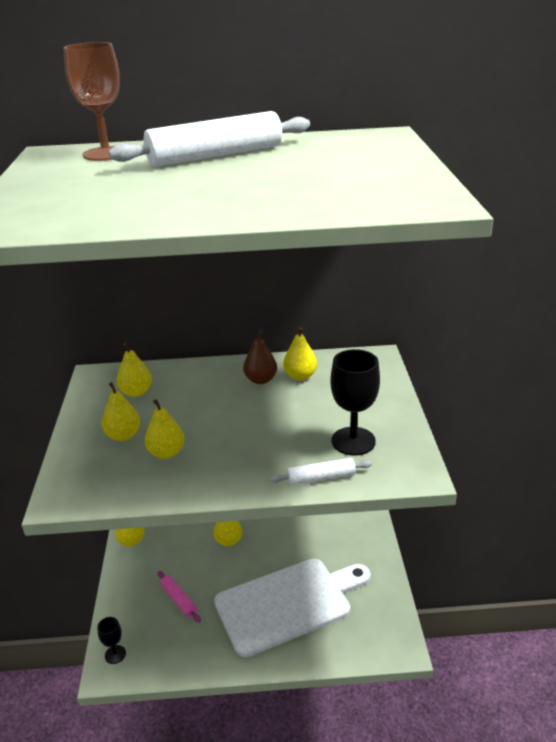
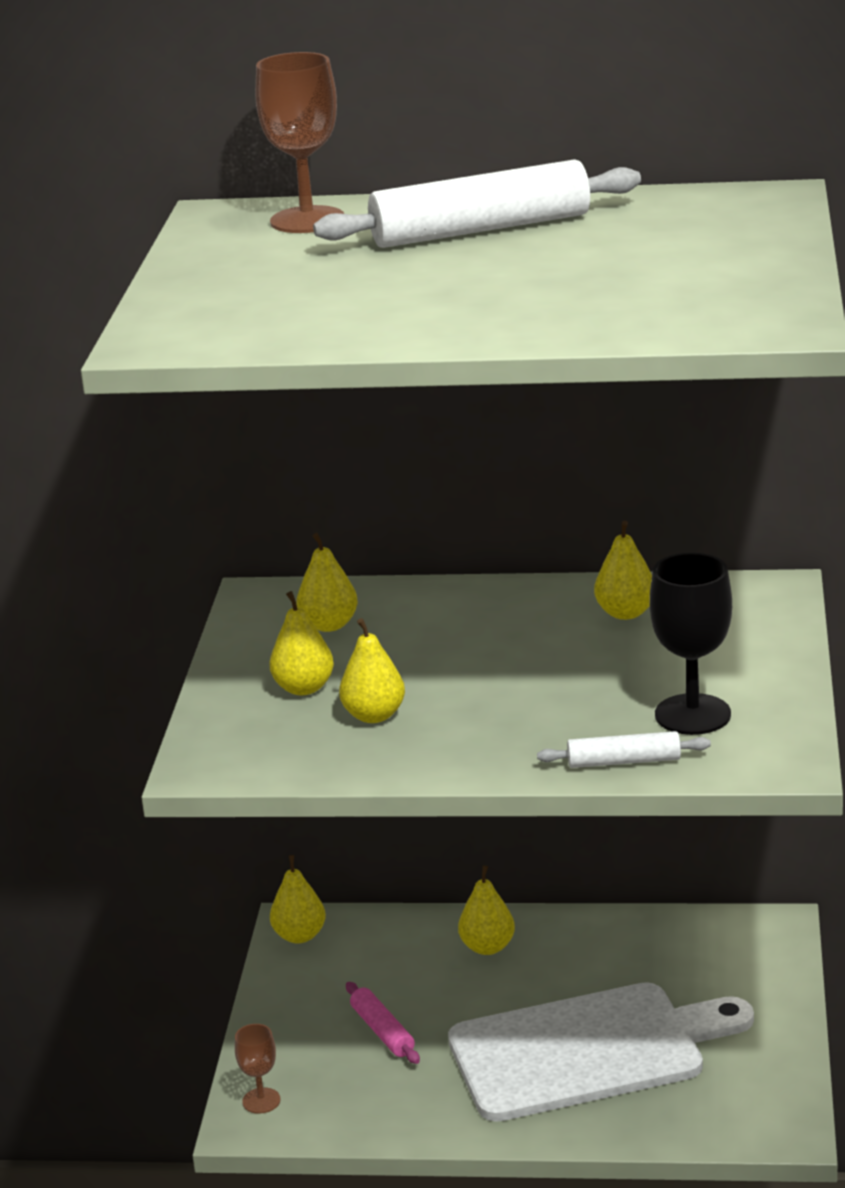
camera: 10 degrees right, 5 degrees down
(115, 654) = (261, 1101): black goblet -> brown goblet
(260, 380) = (552, 616): brown pear -> none

